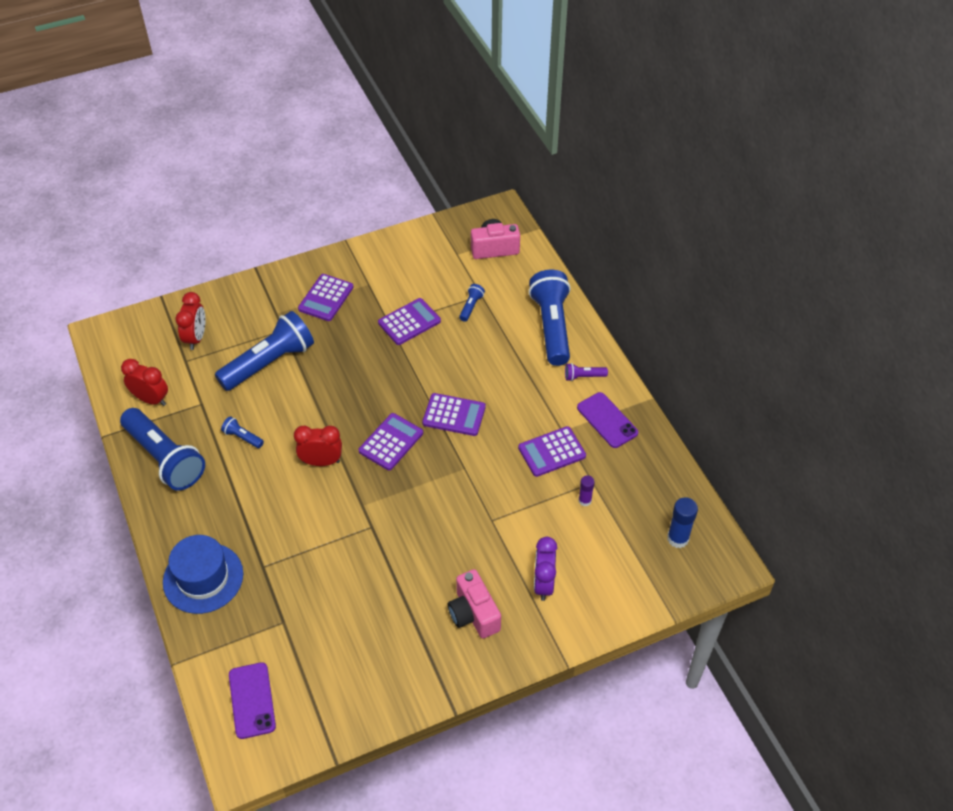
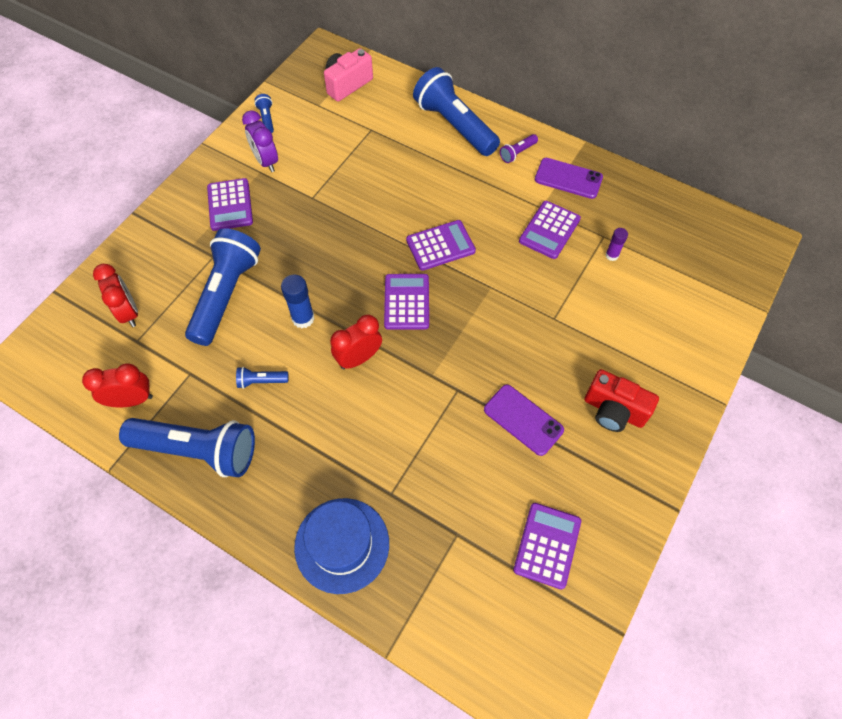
camera: 35 degrees left, 10 degrees up
(252, 700) = (495, 633): purple phone -> purple phone (523, 420)
(409, 322) = (328, 186): purple calculator -> purple calculator (547, 545)
(471, 306) = (371, 144): blue flashlight -> blue flashlight (267, 119)
(473, 614) = (613, 410): pink camera -> red camera
(543, 584) = (644, 346): purple clock -> purple clock (266, 161)
(677, 538) = (707, 243): blue glue stick -> blue glue stick (303, 318)

